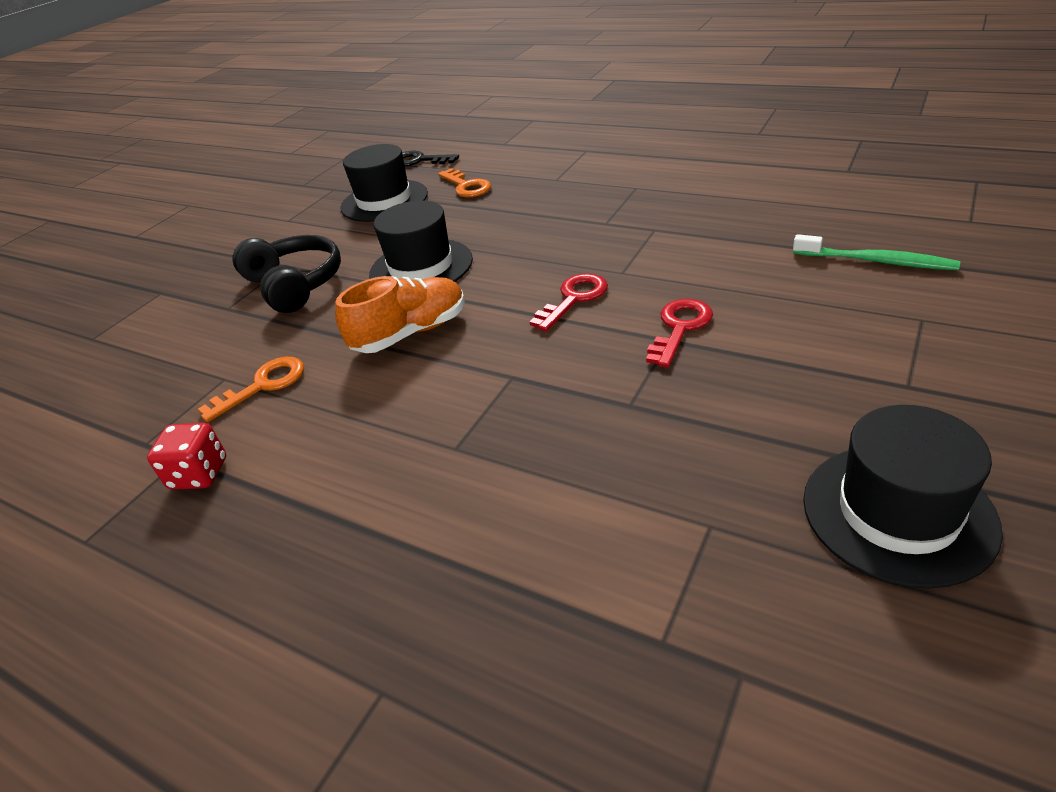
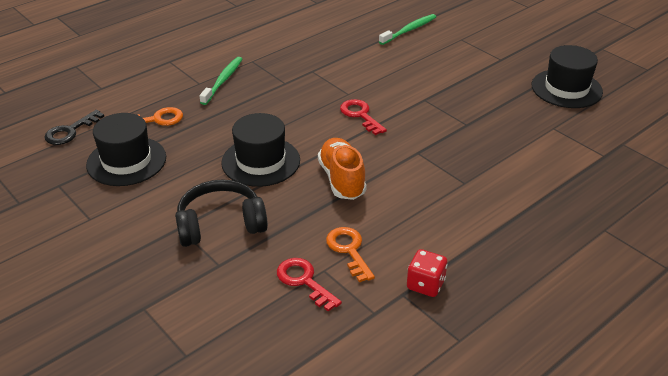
camera: 75 degrees left, 0 degrees up
(573, 188) = (223, 80): none -> green toothbrush
(680, 328) = (417, 93): red key -> red key (304, 281)

